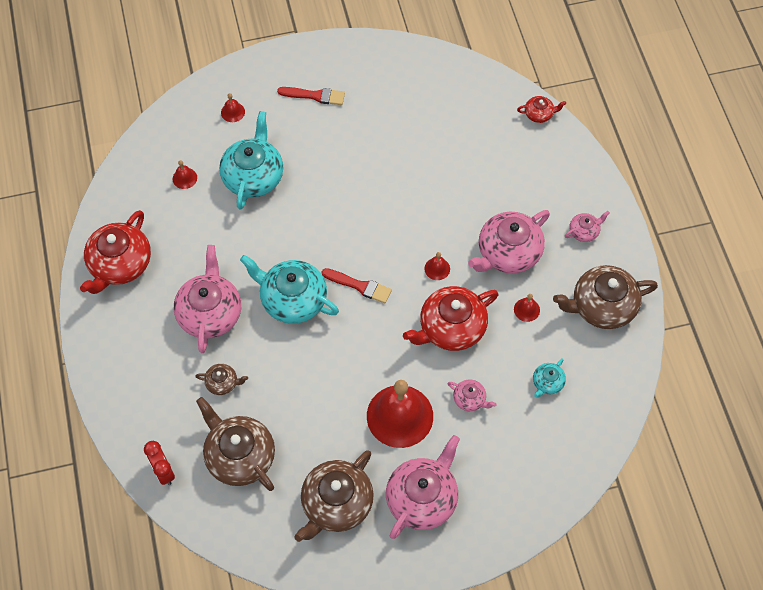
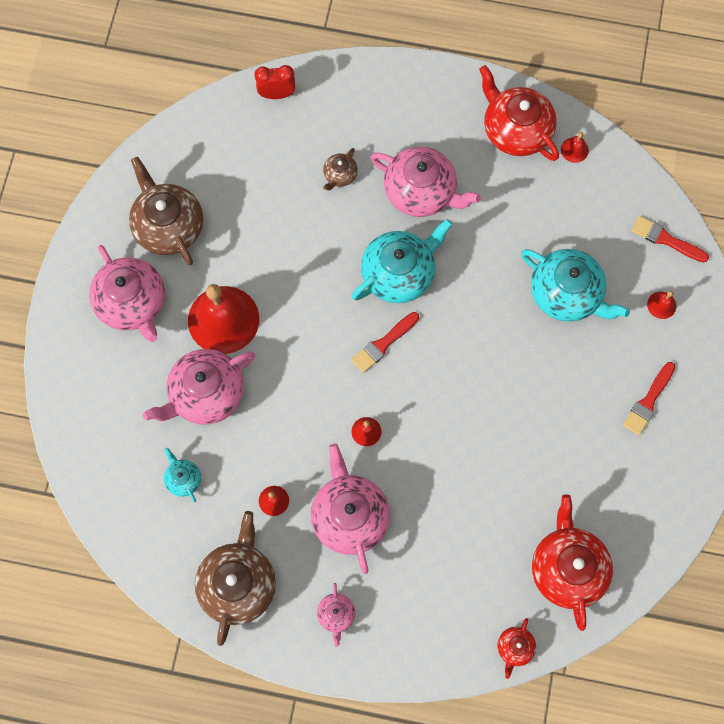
camera: 115 degrees right, 10 degrees up
(175, 127) = (665, 239): none -> red brush
(184, 178) = (594, 225): red bell -> red bell (574, 150)
(239, 456) = (258, 162): brown teapot -> none
(451, 328) = (291, 412): red teapot -> red teapot (567, 568)
(470, 399) = (206, 393): pink teapot -> pink teapot, size x2.10

